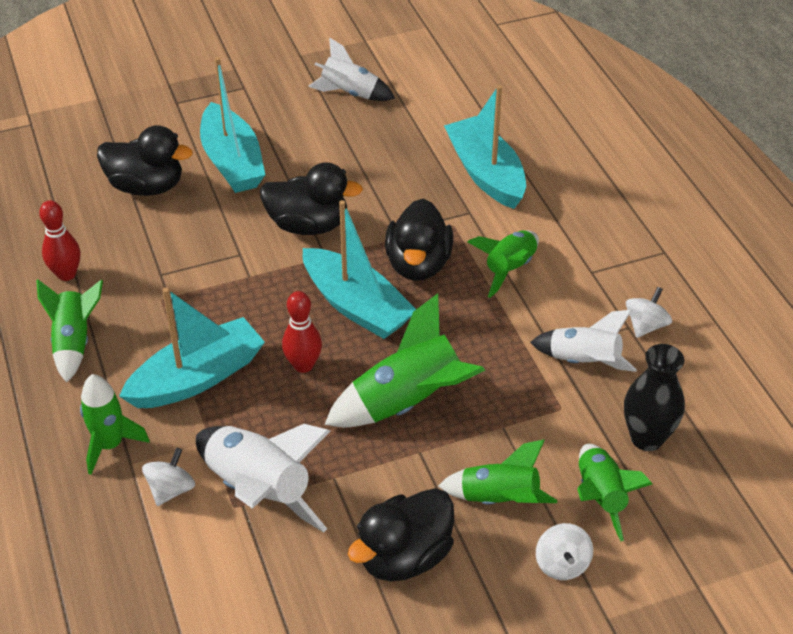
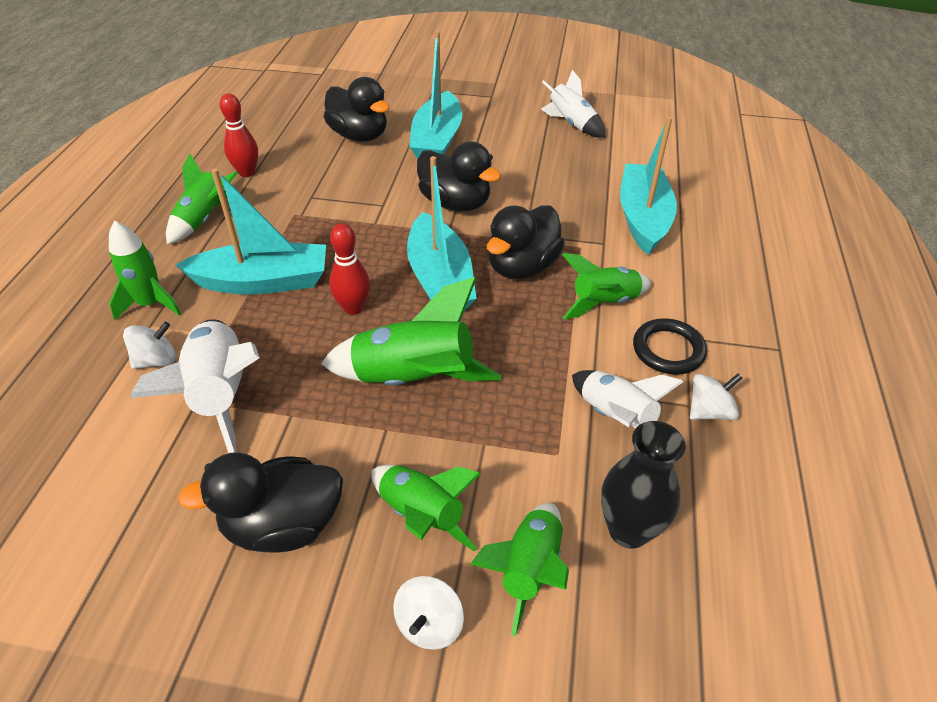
camera: 30 degrees right, 0 degrees up
(585, 289) = (668, 350): none -> black ring

